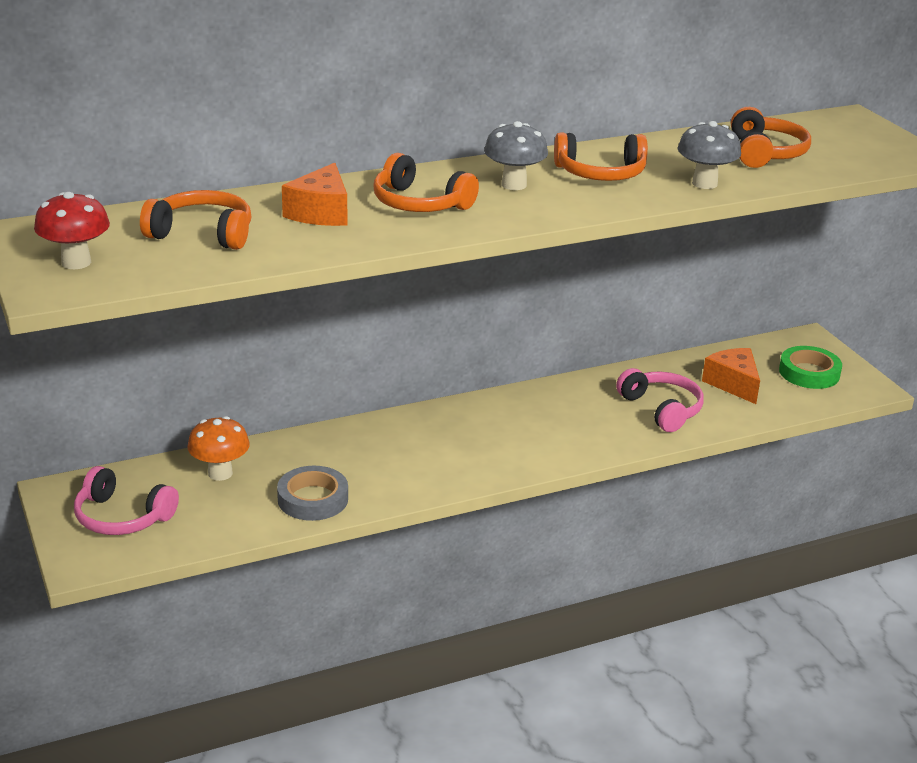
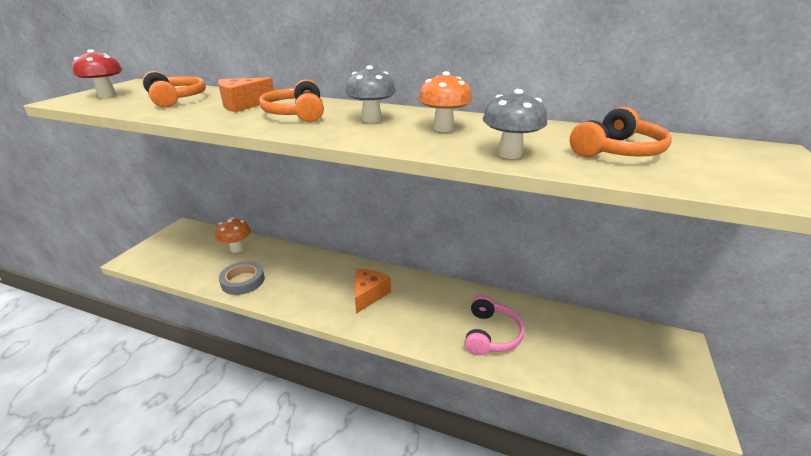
camera: 45 degrees right, 0 degrees up
(122, 517) = (177, 248): pink headphones -> none
(600, 173) = (443, 128): orange headphones -> orange mushroom
(733, 384) = (569, 345): orange cheese -> orange cheese (368, 295)
(809, 373) = (648, 370): green tape -> none

